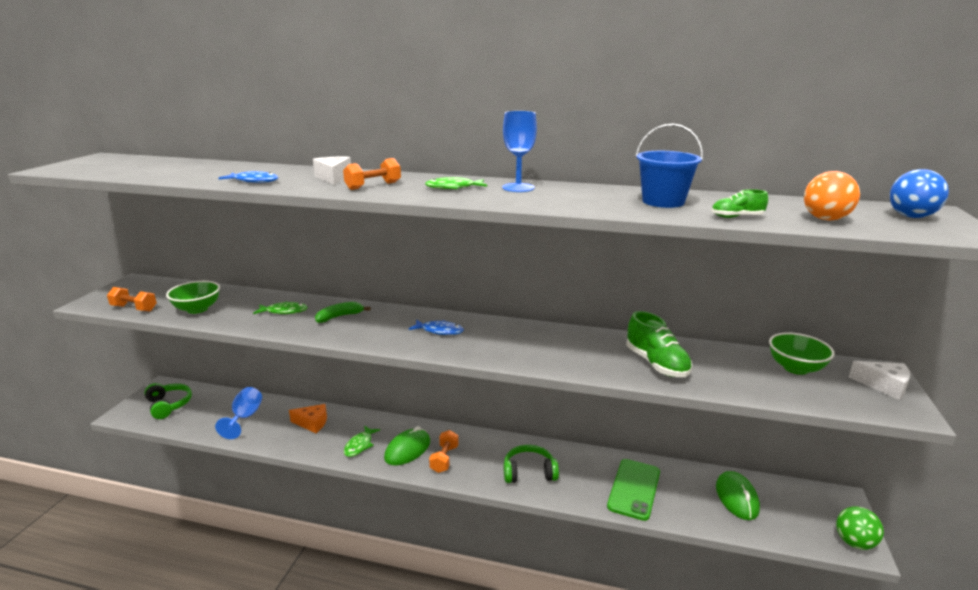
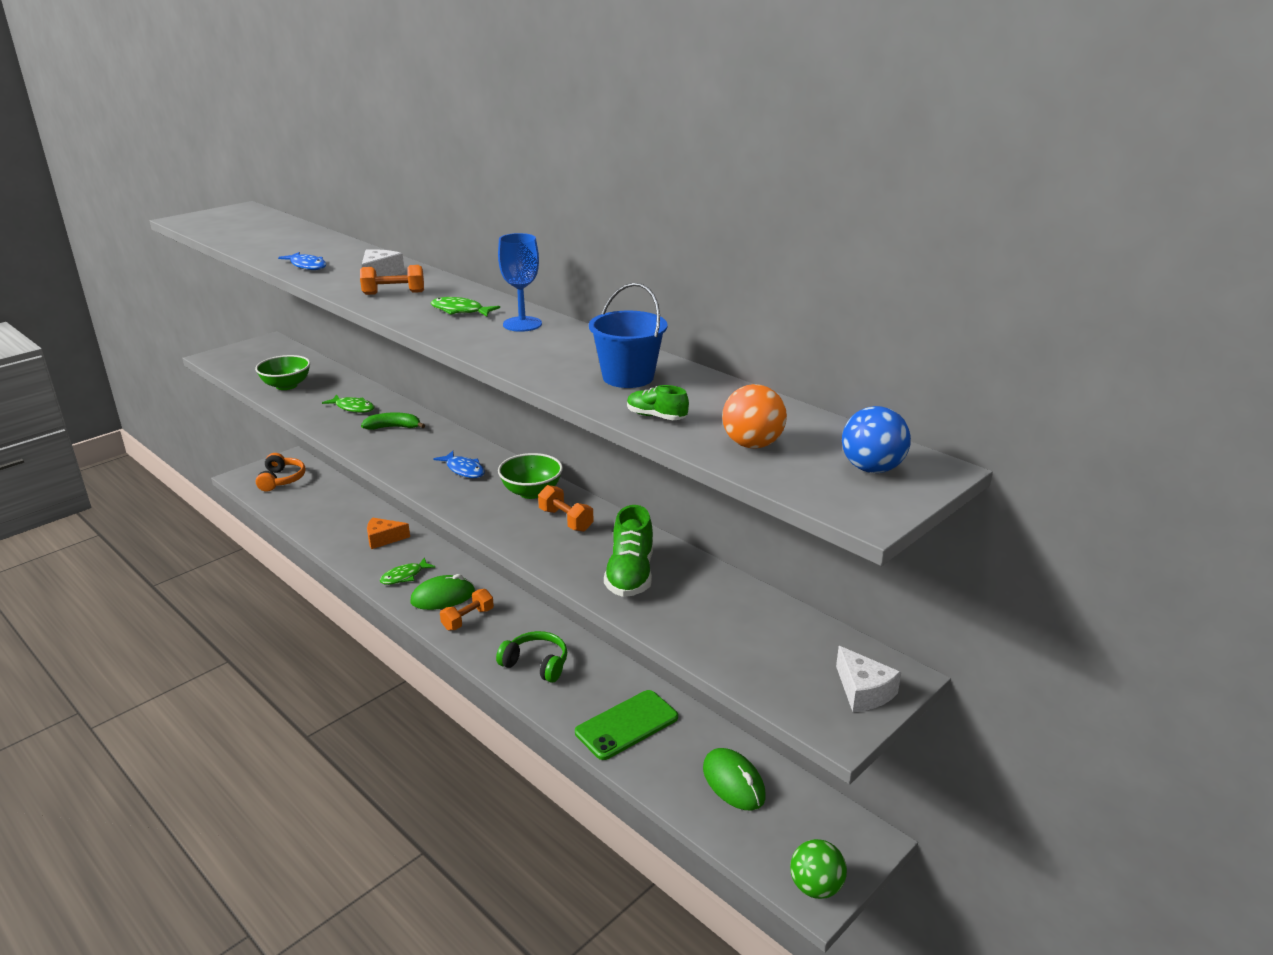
camera: 30 degrees right, 5 degrees up
(134, 308) = (240, 371): orange dumbbell -> orange dumbbell (565, 520)
(168, 405) = (281, 480): green headphones -> orange headphones
(245, 417) = (332, 513): blue goblet -> none
(312, 423) = (383, 539): orange cheese -> orange cheese turned 135 degrees clockwise
(736, 498) = (733, 782): green mouse -> green mouse turned 60 degrees counterclockwise
(795, 368) = (787, 634): green bowl -> green bowl (531, 492)

